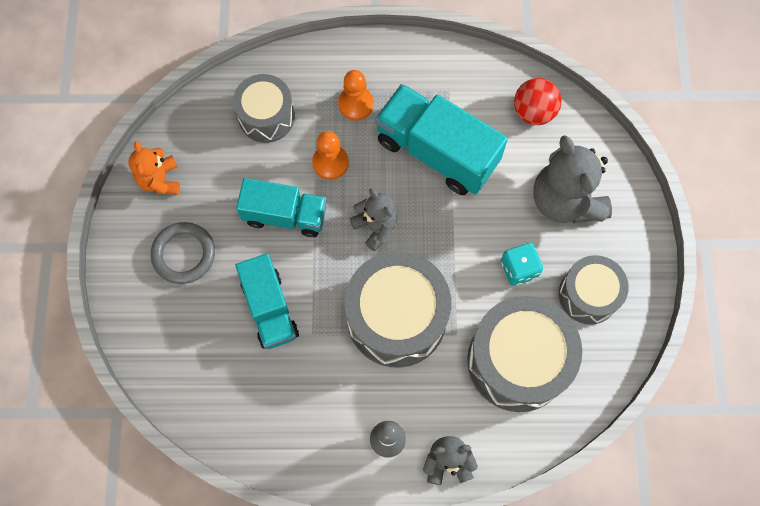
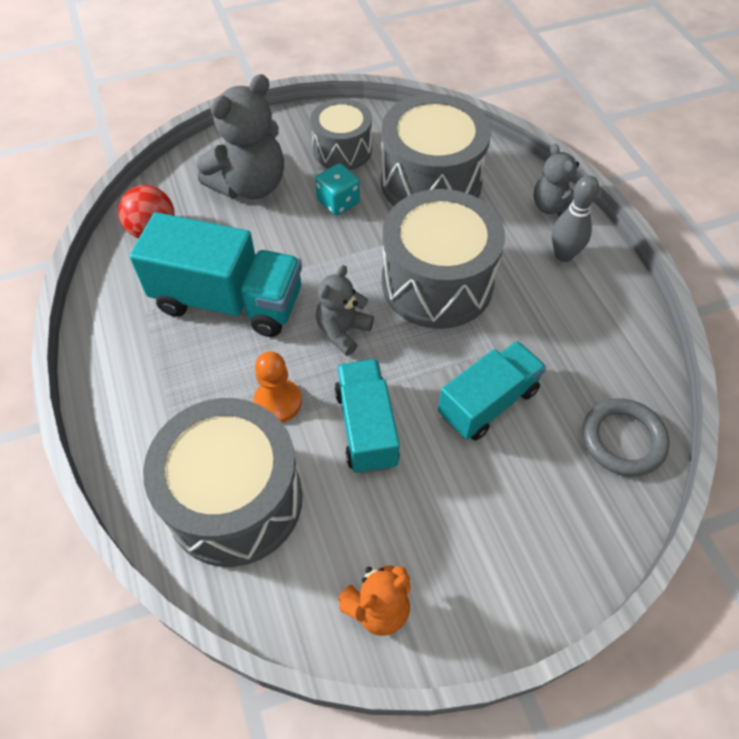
camera: 110 degrees left, 15 degrees down
(184, 254) = (469, 527): grey ring -> grey ring (623, 439)
(266, 116) = (235, 500): grey drum -> grey drum, size x1.65
(356, 104) = (187, 400): orange pawn -> none
(437, 151) = (228, 301): turquoise truck -> turquoise truck turned 90 degrees counterclockwise

